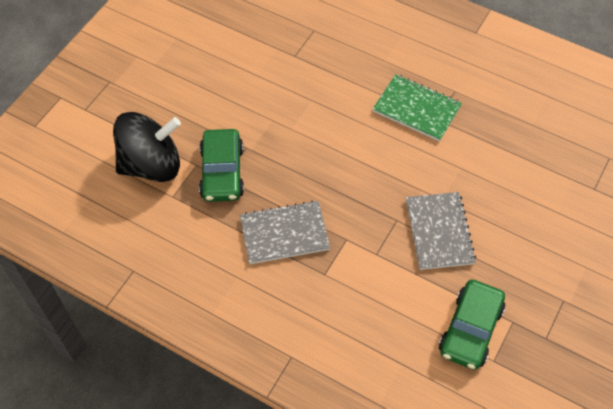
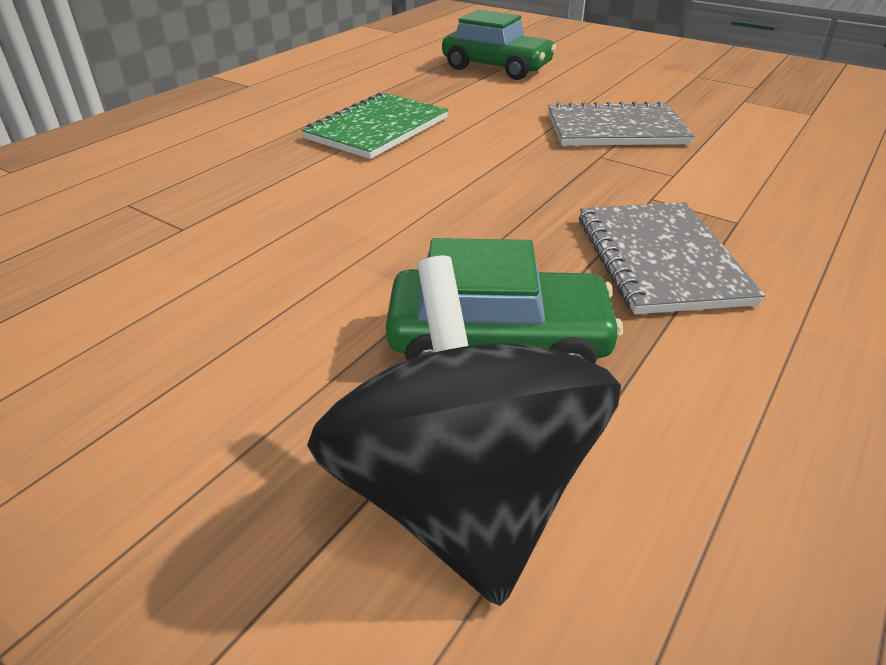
camera: 85 degrees left, 20 degrees down
(470, 330) = (774, 122): green car -> green car (497, 68)

